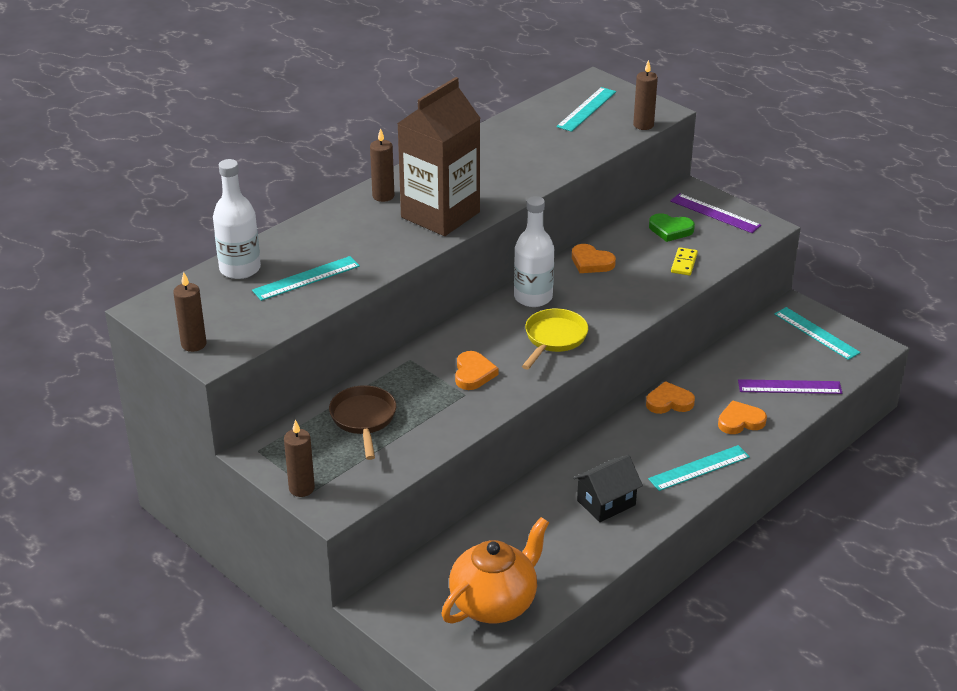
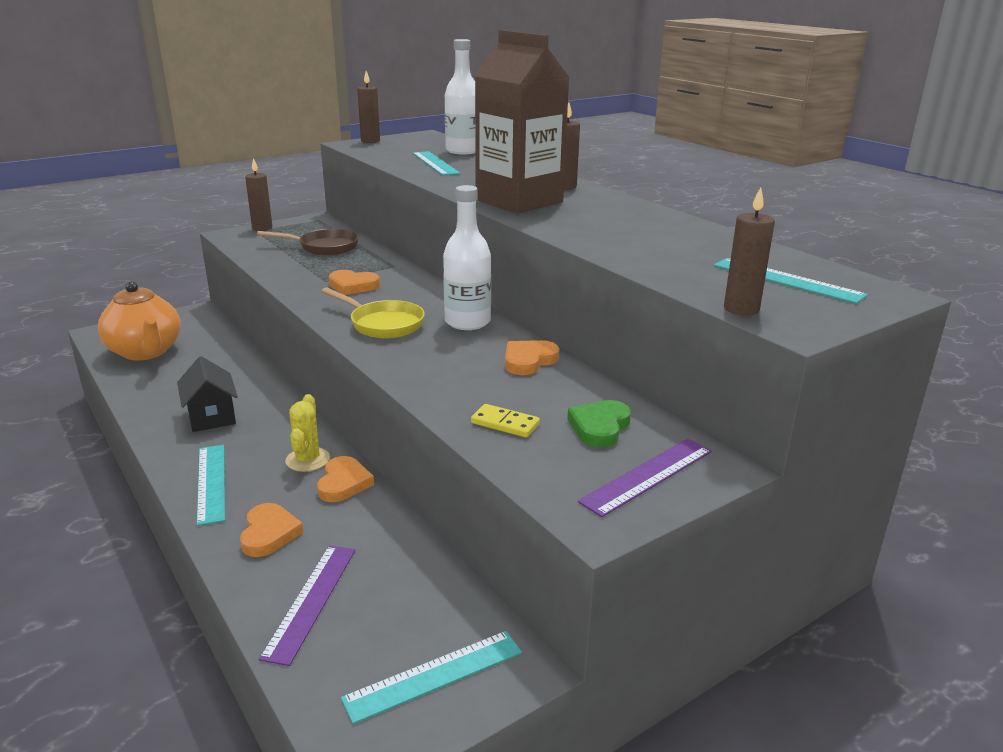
camera: 100 degrees right, 10 degrees down
(647, 427) = (307, 460): none -> yellow cactus

